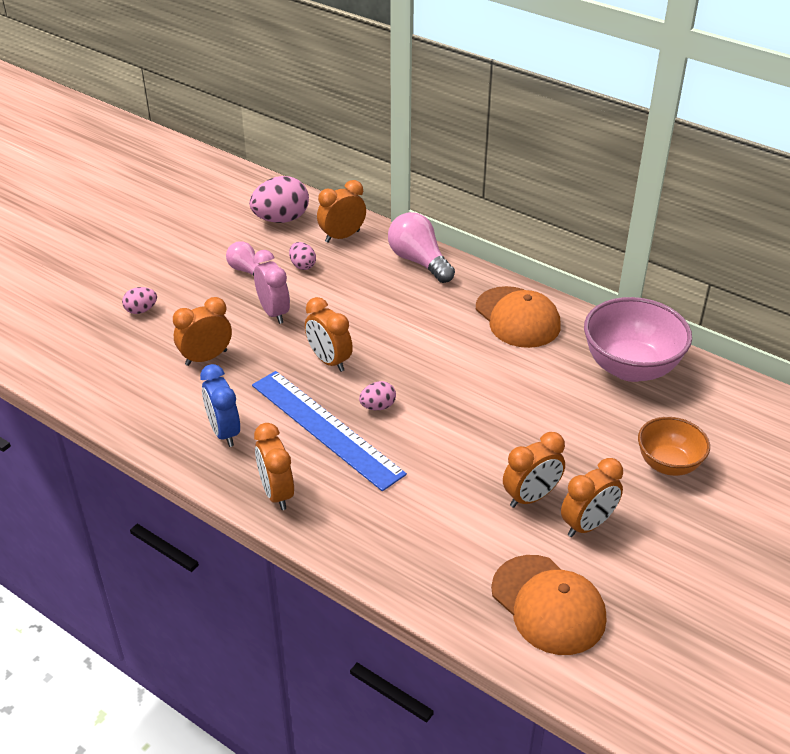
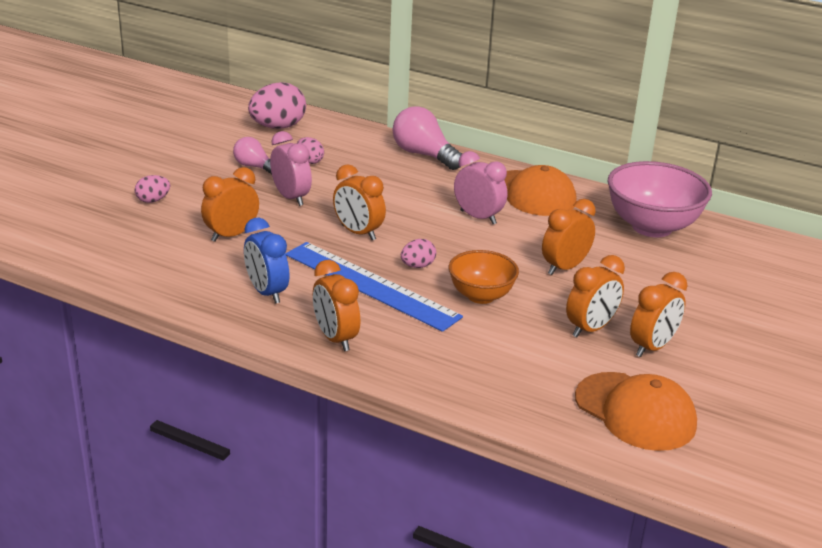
camera: 10 degrees left, 10 degrees down
(342, 236) = (342, 138): orange clock -> orange clock (564, 267)
(453, 346) = (478, 217): none -> pink clock
(668, 464) = (712, 297): orange bowl -> orange bowl (481, 296)

